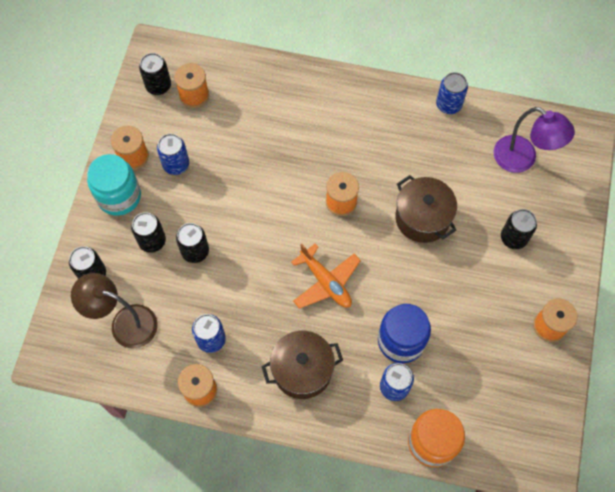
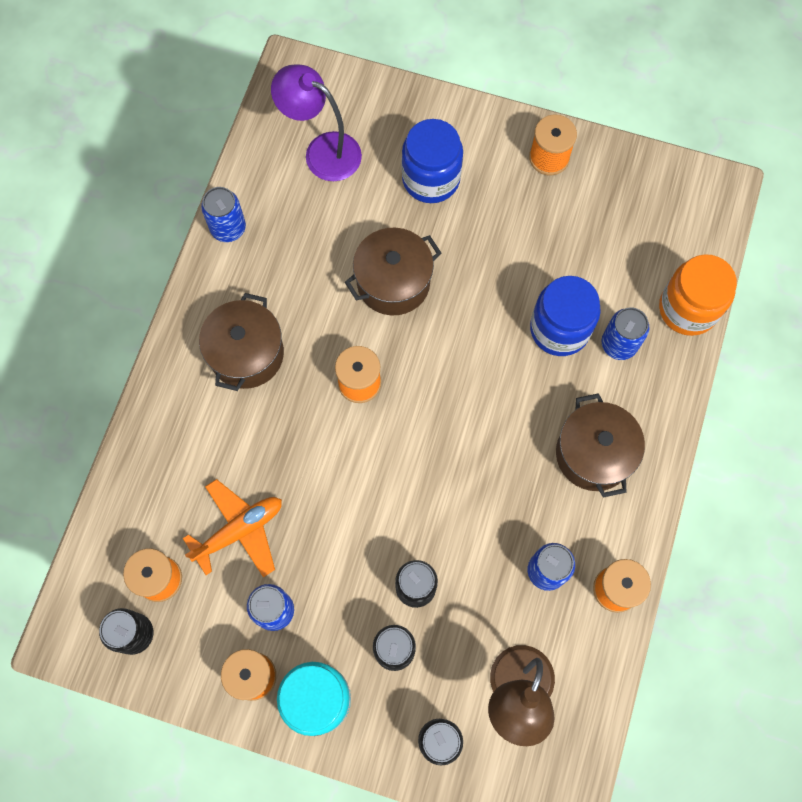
camera: 85 degrees left, 5 degrees up
(326, 282) = (474, 413): orange plane -> orange plane (239, 530)
(354, 127) = (246, 354): none -> brown pot
(513, 238) = (431, 179): black can -> blue jar
(522, 159) = (322, 151): purple lamp -> purple lamp turned 105 degrees counterclockwise

